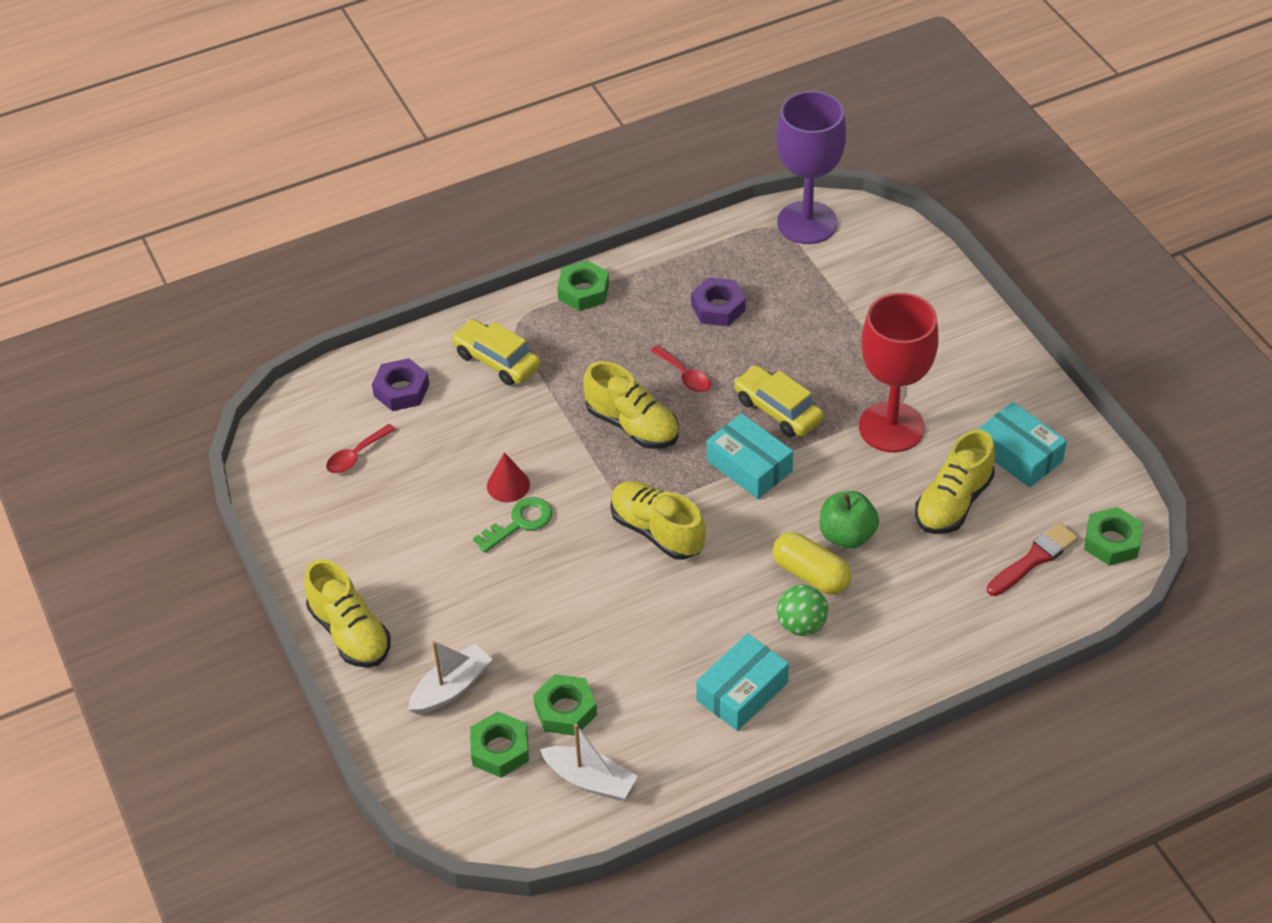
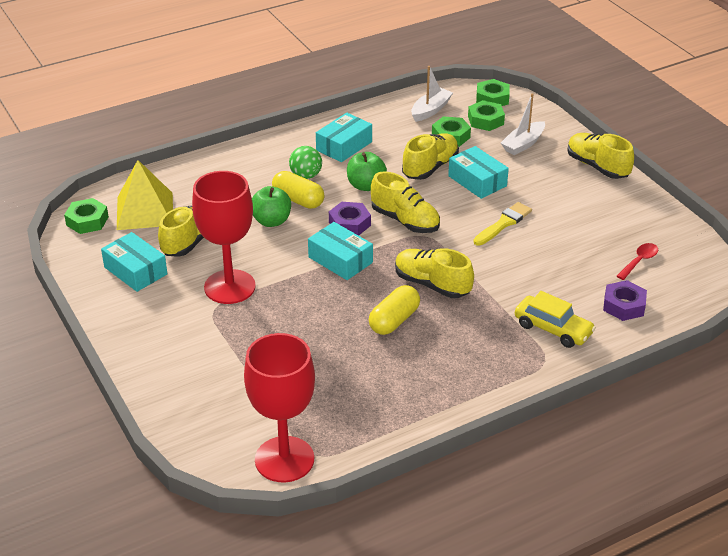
camera: 175 degrees right, 10 degrees down
(508, 485) = (518, 245): red cone -> none
(520, 523) = (503, 224): green key -> yellow brush
(541, 607) = (477, 181): none -> turquoise box
(583, 291) = (492, 388): green nut -> green nut (492, 98)
(590, 780) = (430, 110): white boat -> white boat turned 105 degrees clockwise
(608, 638) = (430, 167): none -> yellow shoe
(684, 375) = (394, 320): red spoon -> yellow capsule
(710, 601) = (366, 185): none -> green apple
(718, 307) = (369, 376): purple nut -> purple nut (349, 224)
(778, 410) = (317, 297): yellow car -> none
(807, 223) = (284, 459): purple goblet -> red goblet
(1034, 559) = (144, 211): red brush -> yellow pyramid

